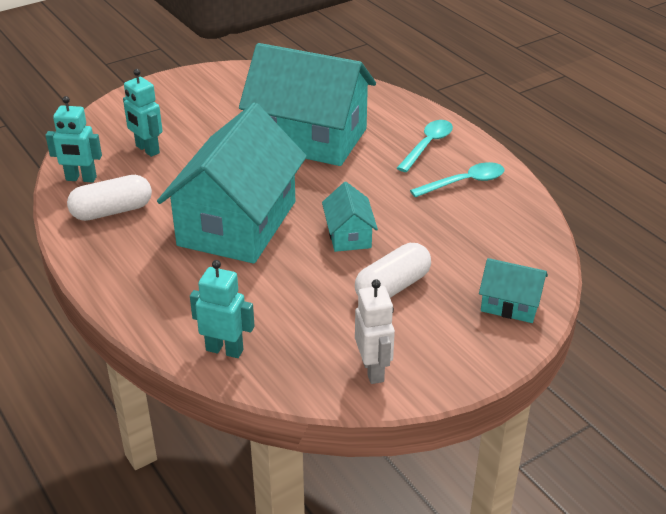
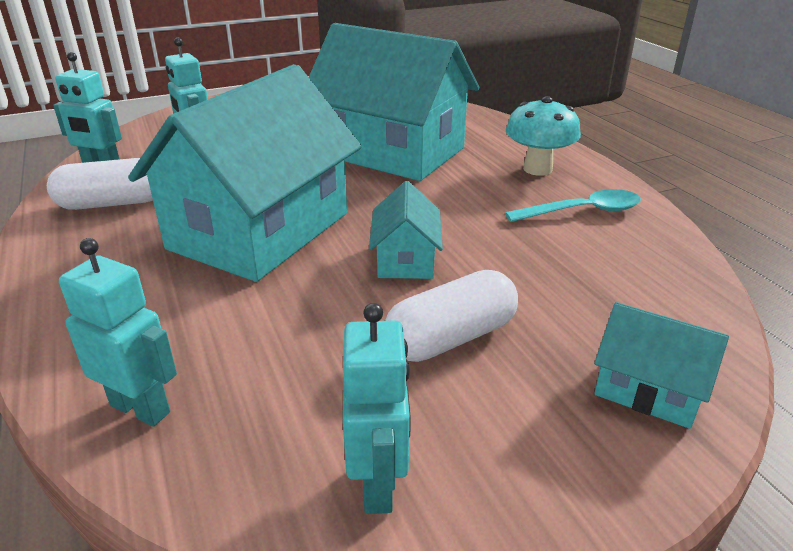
camera: 10 degrees right, 5 degrees down
(373, 370) = (378, 484): white robot -> turquoise robot
(427, 145) = (537, 169): turquoise spoon -> turquoise mushroom

